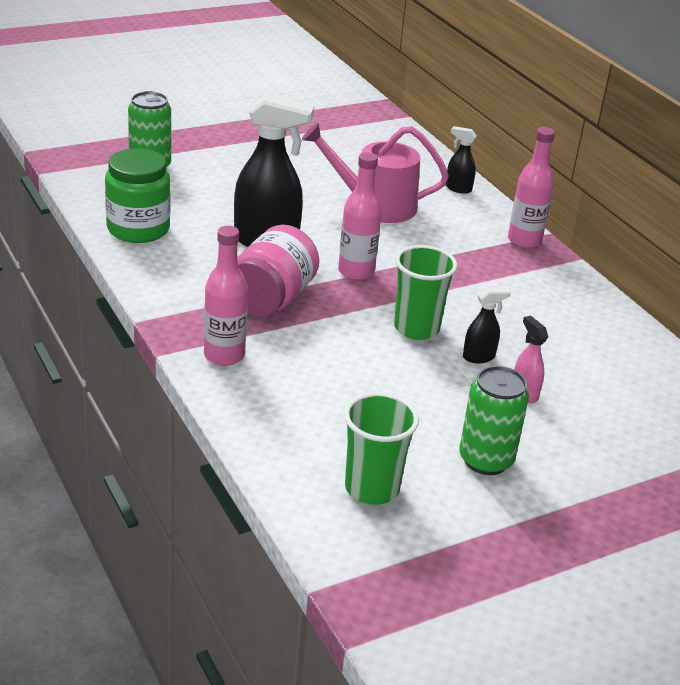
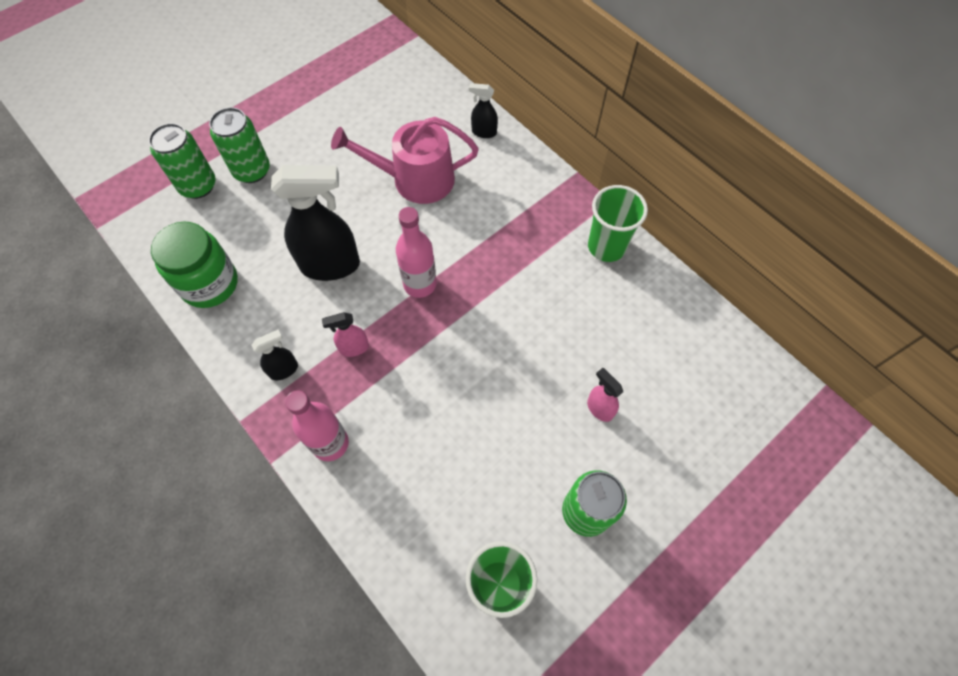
camera: 10 degrees left, 30 degrees up
(208, 167) = (252, 171): none -> green can
(271, 299) = (353, 348): pink jar -> pink spray bottle
(416, 328) = (489, 348): green cup -> green cup (606, 246)
(479, 357) = (551, 371): black spray bottle -> black spray bottle (284, 370)
(524, 241) = (556, 191): pink bottle -> none

